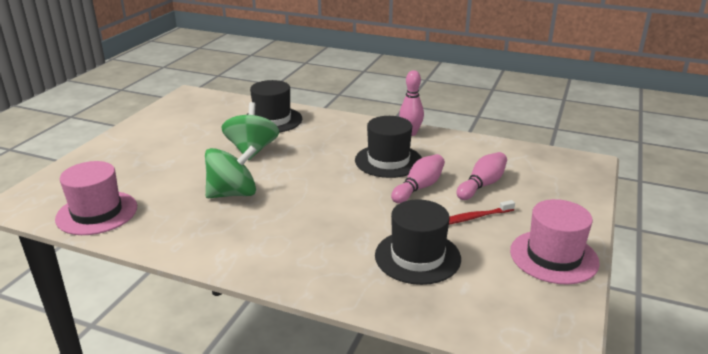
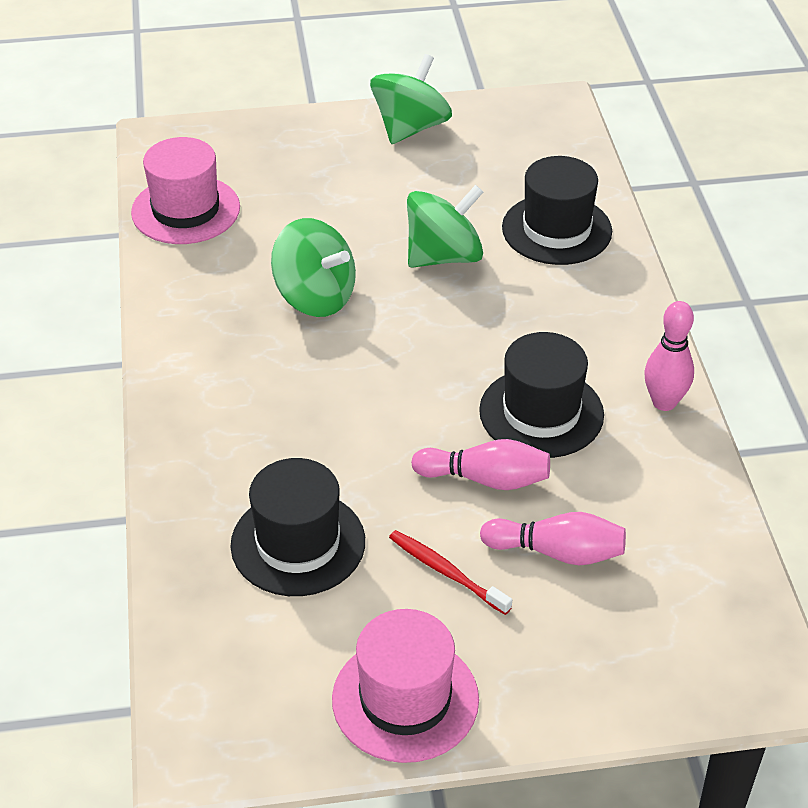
camera: 60 degrees right, 15 degrees up
(145, 129) = (410, 128): none -> green spinning top

